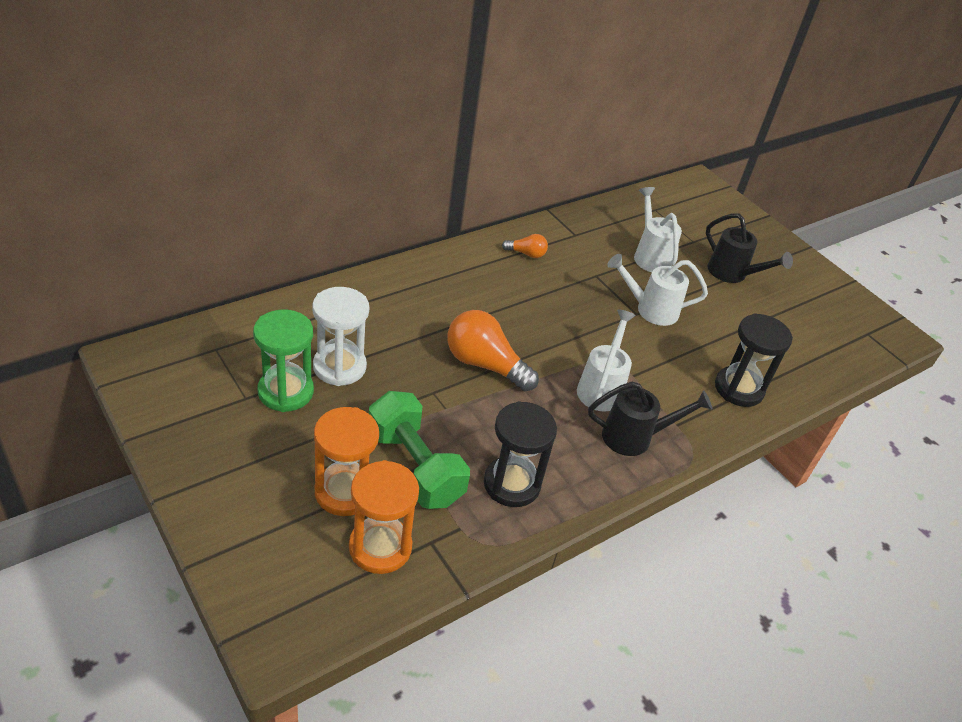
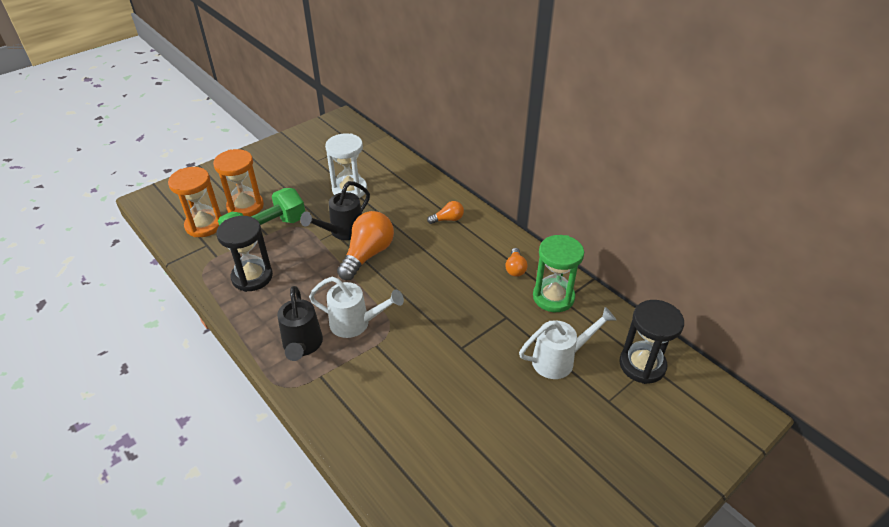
camera: 90 degrees right, 0 degrees up
(285, 392) = (323, 173): green hourglass -> green hourglass (553, 297)
(431, 286) = (448, 219): none -> orange light bulb
(650, 310) = (471, 359): white watering can -> none
(732, 274) = (564, 437): black watering can -> black watering can (343, 232)
(738, 389) = (375, 429): black hourglass -> black hourglass (642, 365)

